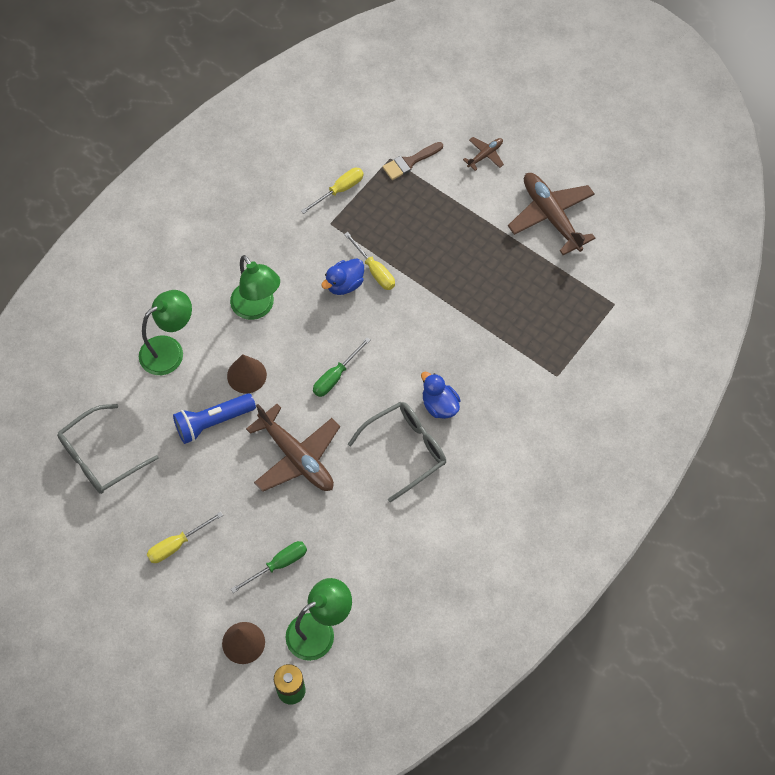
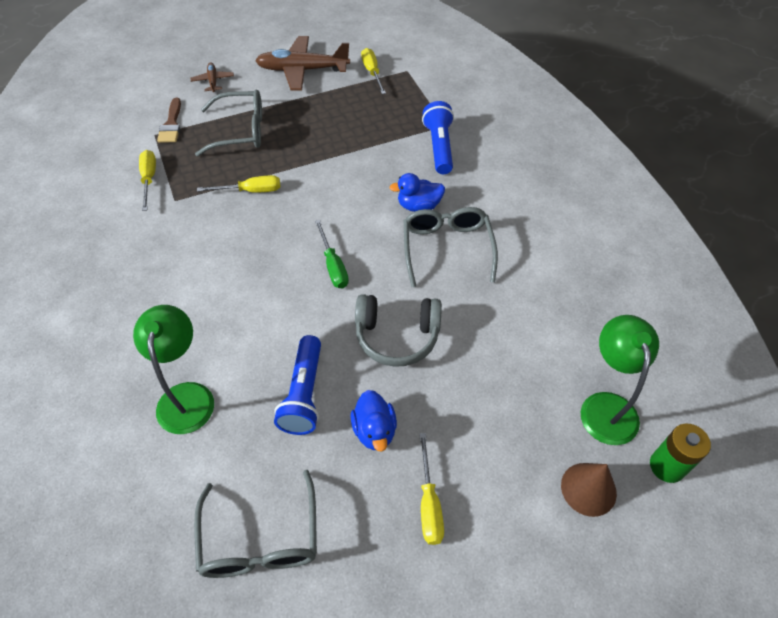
camera: 60 degrees left, 10 degrees down
(246, 375) = (274, 337): brown cone -> none
(257, 308) = (208, 294): green lamp -> none
(278, 565) = (510, 409): green screwdriver -> none
(297, 457) = (397, 336): brown plane -> grey headphones
(344, 284) = (245, 217): blue duck -> blue duck (374, 430)
(437, 218) = (240, 131): none -> grey glasses
(523, 385) = (439, 147): none -> blue flashlight
(590, 276) = (372, 72): none -> yellow screwdriver

